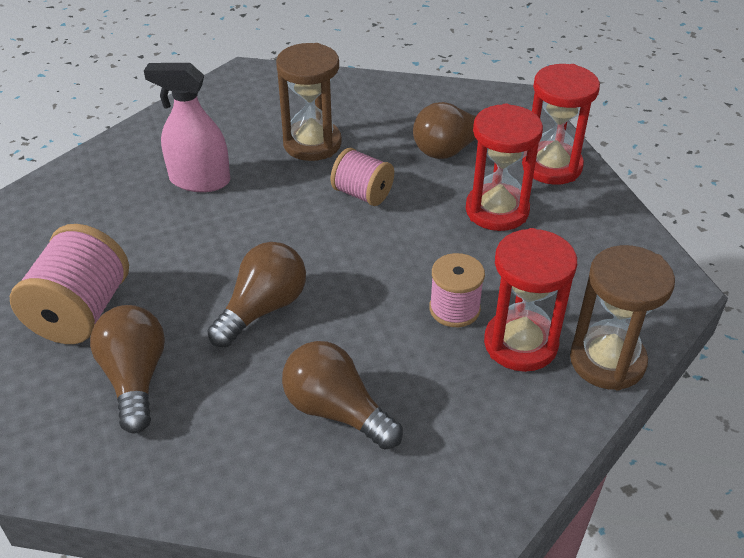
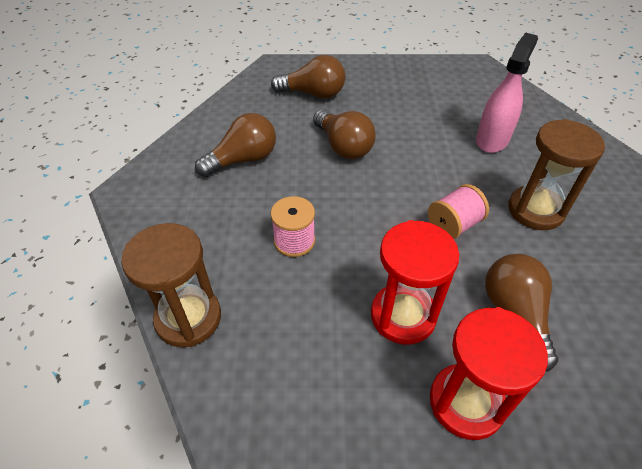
camera: 110 degrees right, 5 degrees up
(81, 312) = (374, 81): pink spool -> none
(520, 344) = (239, 268): red hourglass -> none

